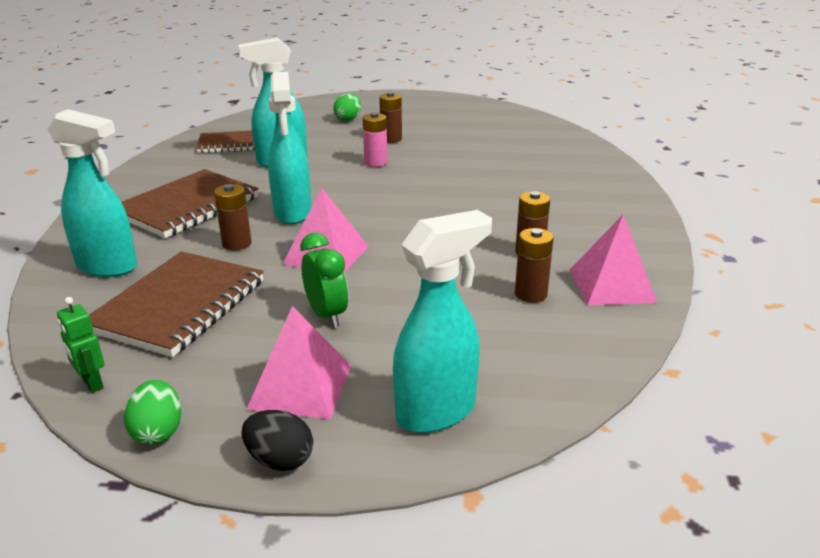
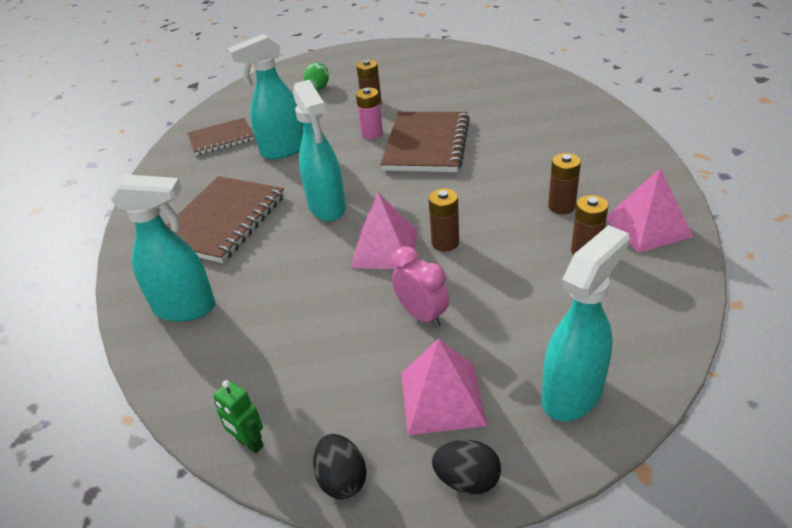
camera: 10 degrees left, 10 degrees up
(158, 432) = (342, 479): green egg -> black egg
(179, 306) = (281, 337): brown notebook -> brown notebook (427, 144)
(237, 244) = (294, 254): brown battery -> brown battery (445, 242)
(326, 315) = (422, 315): green clock -> pink clock

